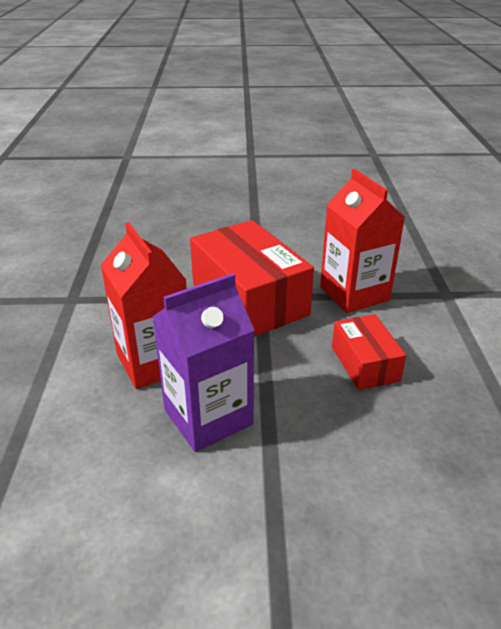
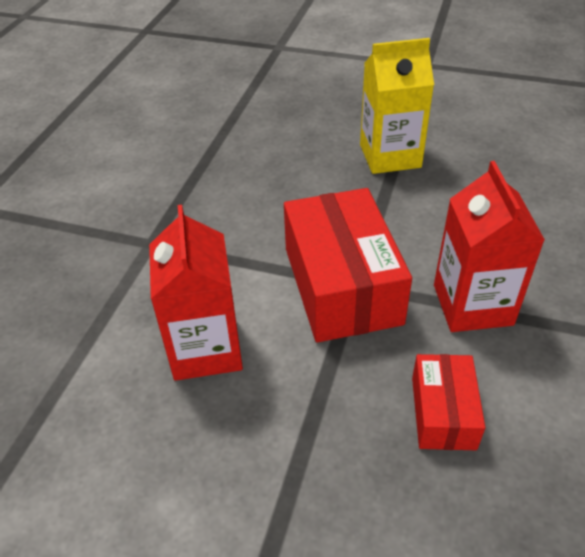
camera: 20 degrees right, 10 degrees up
(208, 417) = (235, 438): purple carton -> none
(249, 213) = (390, 156): none -> yellow carton

